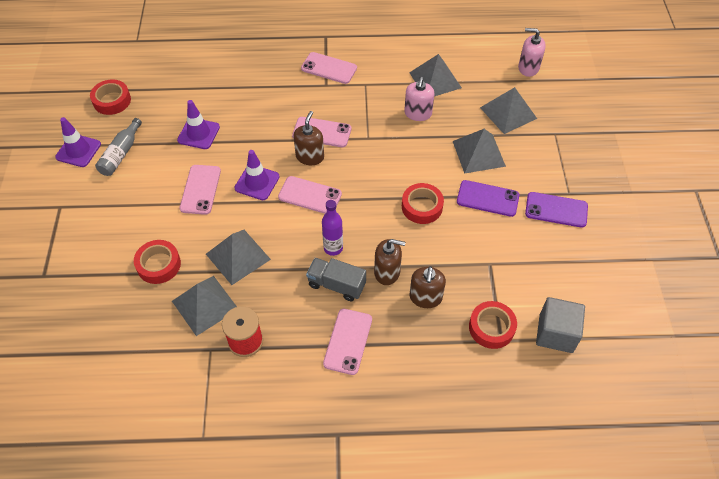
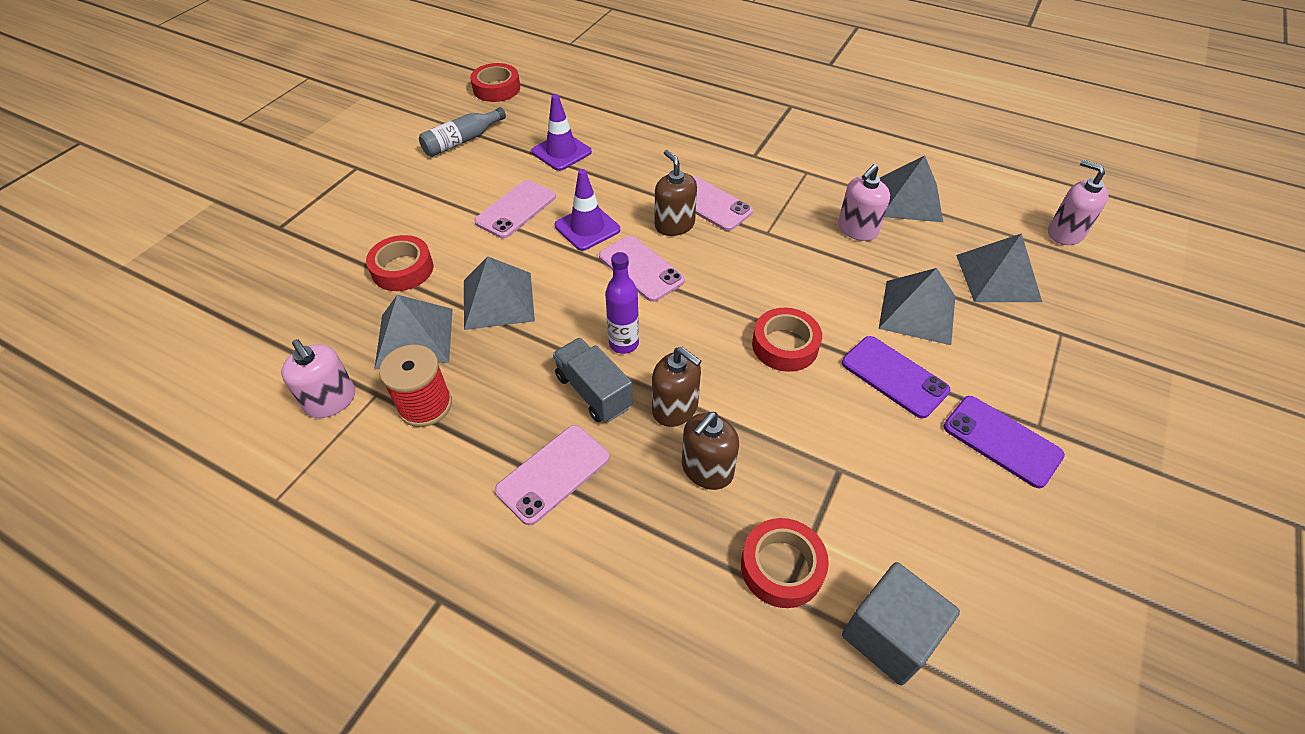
camera: 30 degrees right, 5 degrees down
(78, 151) = (422, 122): purple traffic cone -> none
(186, 367) = (331, 401): none -> pink soap dispenser
(310, 156) = (674, 225): brown soap dispenser -> brown soap dispenser turned 75 degrees counterclockwise
(329, 68) = (770, 139): pink phone -> none

